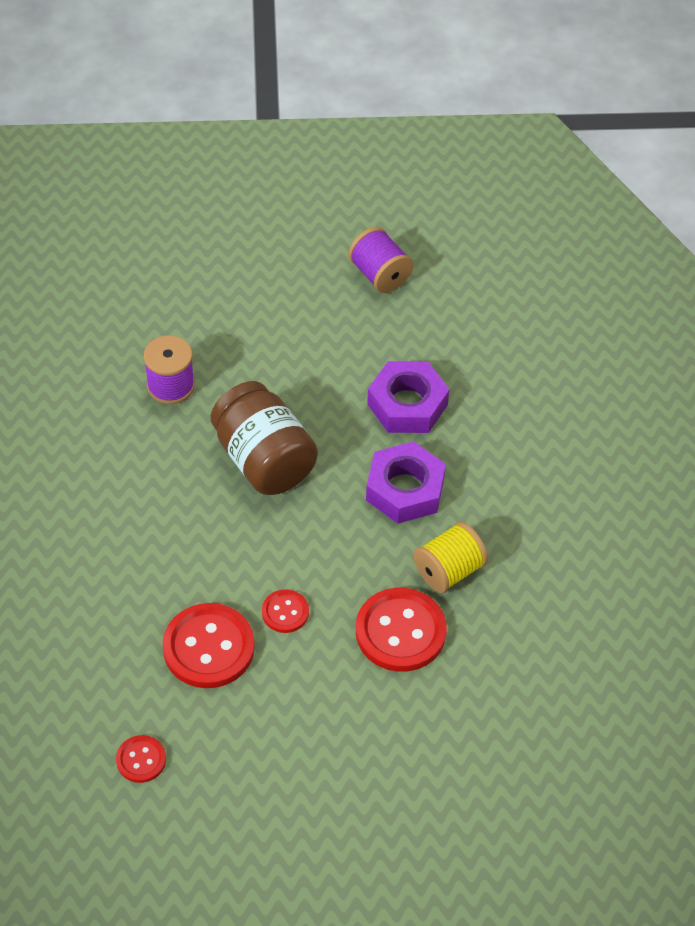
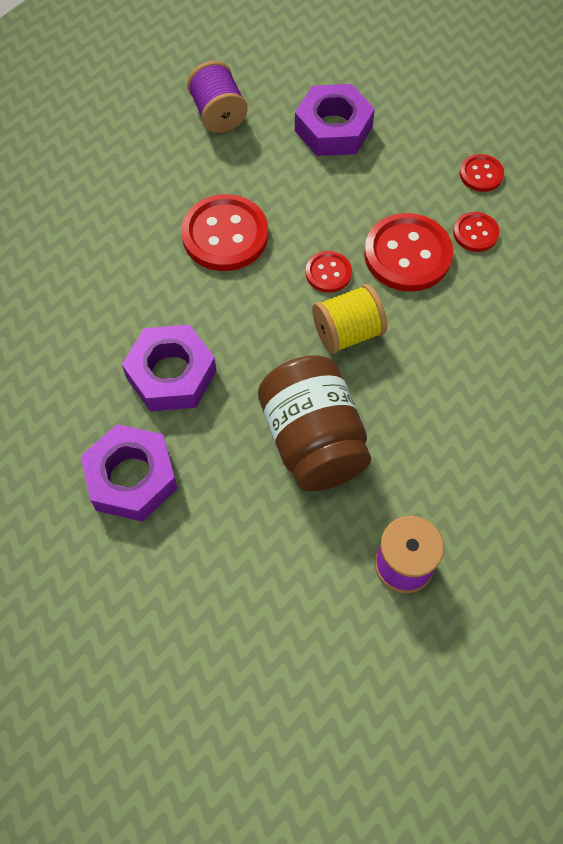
camera: 165 degrees left, 10 degrees up
(140, 686) = (475, 233): none -> red button
(319, 786) = (333, 128): none -> purple nut
(379, 275) = (96, 687): purple spool -> purple spool (218, 114)
(449, 571) = (158, 281): yellow spool -> yellow spool (347, 332)

